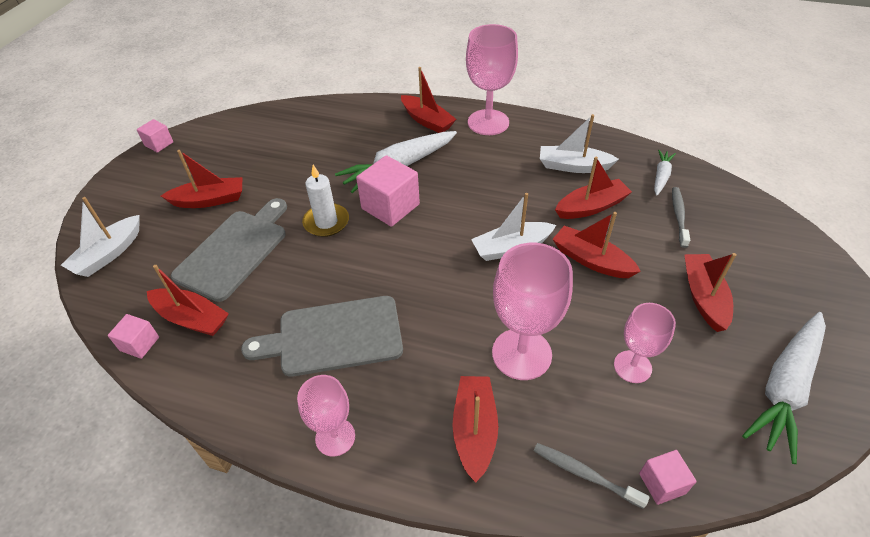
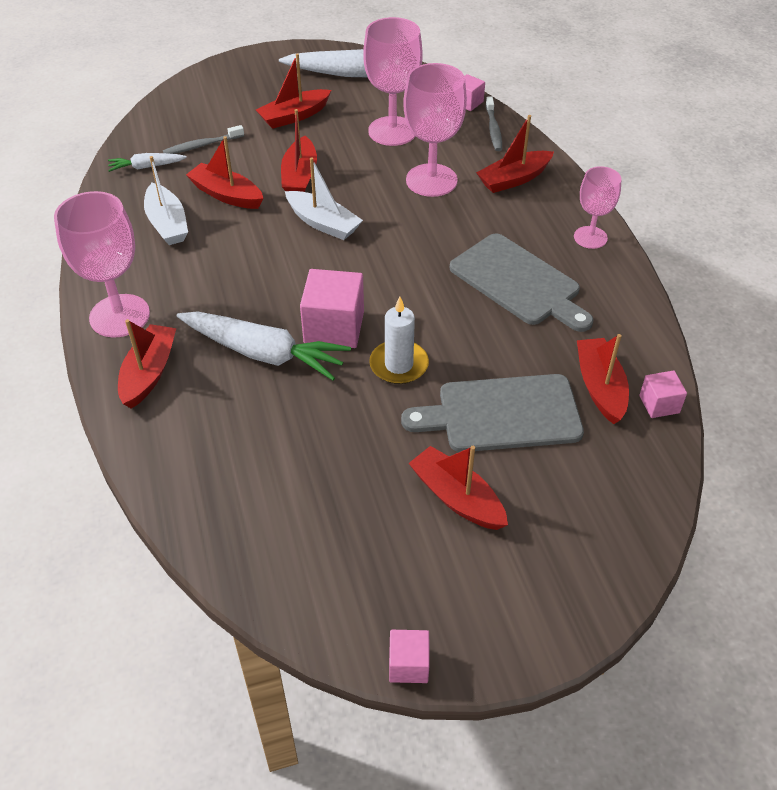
camera: 125 degrees left, 0 degrees up
(109, 254) = (614, 529): white boat -> none
(632, 366) = (392, 131): pink goblet -> pink goblet, size x1.64

